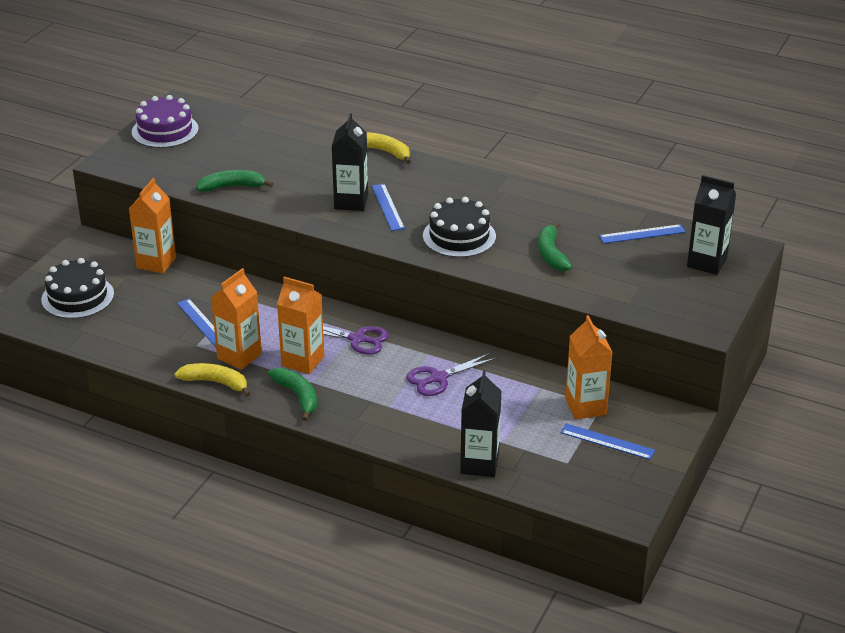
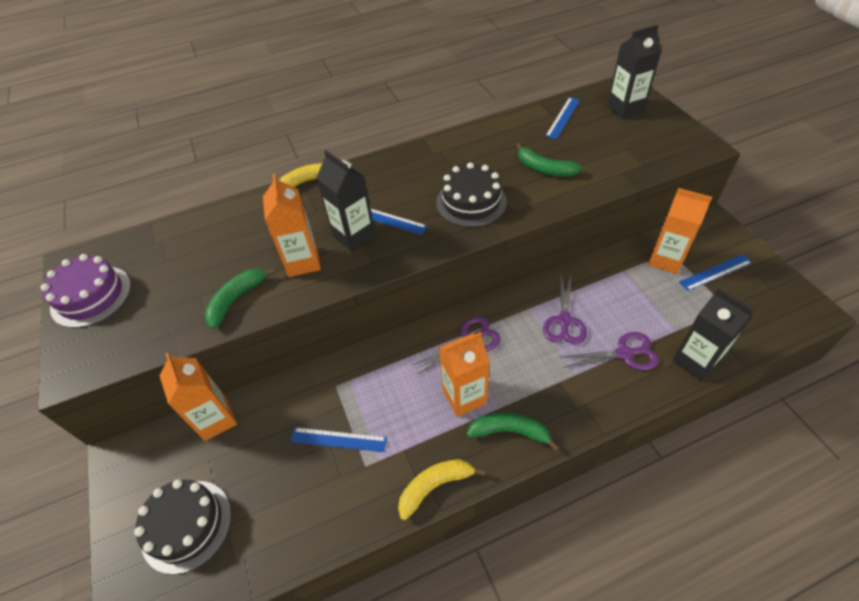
camera: 45 degrees left, 15 degrees up
(239, 356) = (414, 441): orange carton -> orange carton (303, 262)
(441, 423) = (624, 354): none -> purple scissors

